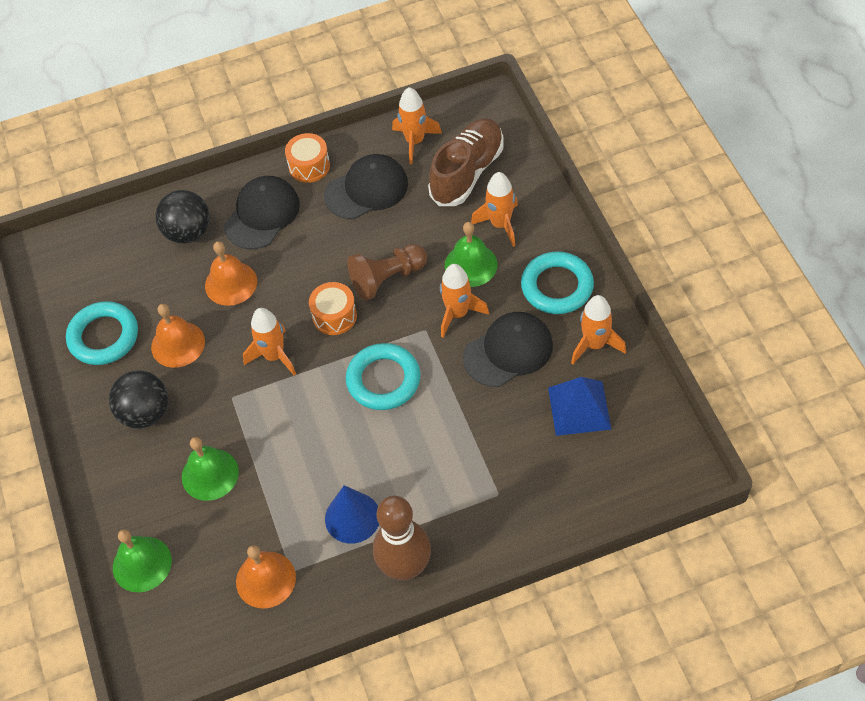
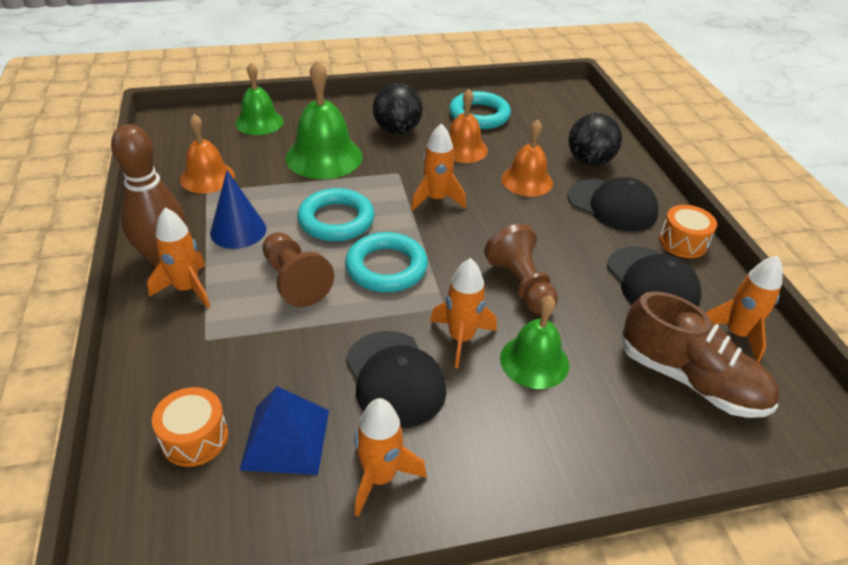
camera: 90 degrees right, 15 degrees down
(210, 474) = (324, 157): green bell -> green bell, size x1.51
(334, 316) = (476, 241): orange drum -> orange drum (195, 438)
(415, 448) = (294, 281): none -> brown pawn
(500, 224) = (600, 402): orange rocket -> orange rocket (187, 289)
(557, 286) = (488, 449): turquoise ring -> turquoise ring (336, 220)

